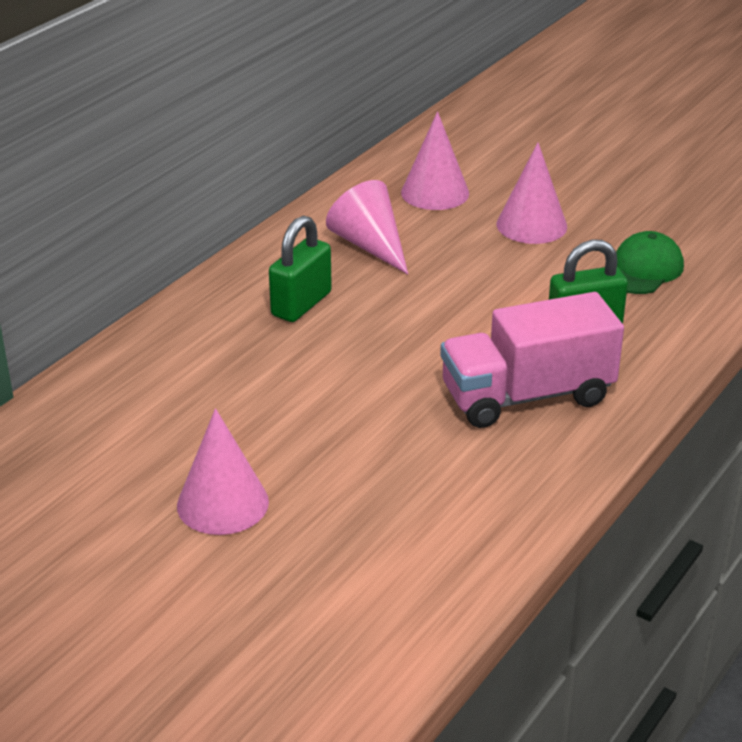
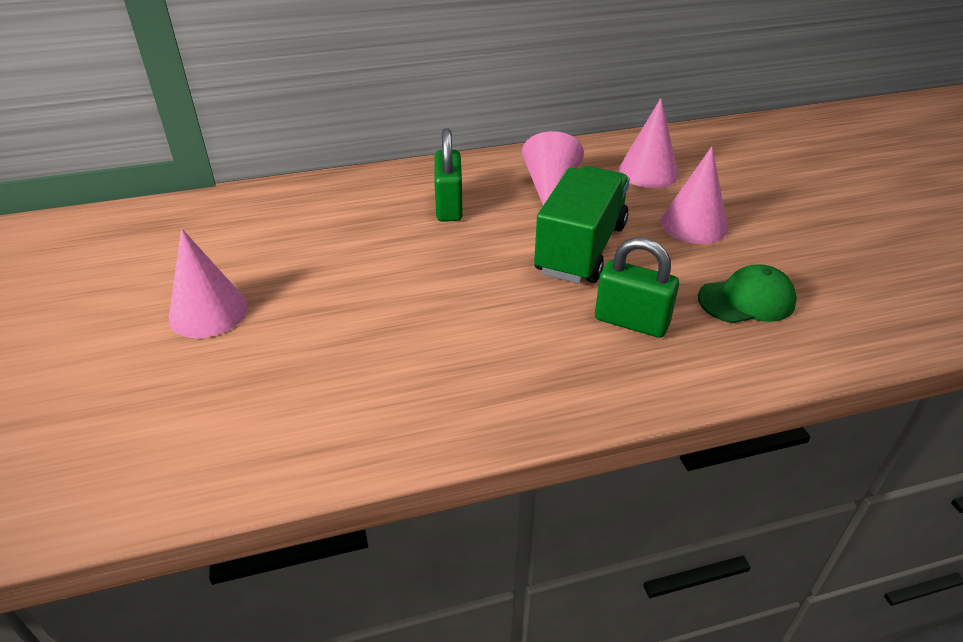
camera: 40 degrees right, 5 degrees up
(301, 304) = (449, 206): green padlock -> green padlock turned 75 degrees counterclockwise
(470, 288) = (581, 249): none -> green truck
(527, 396) = (509, 352): pink truck -> none

